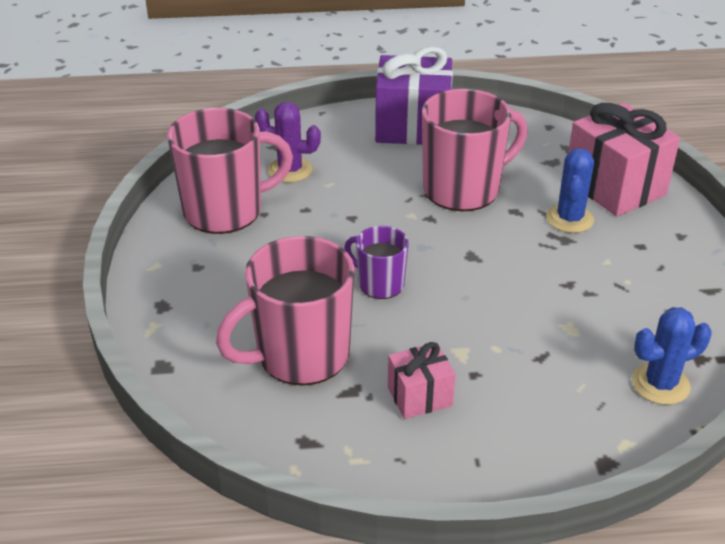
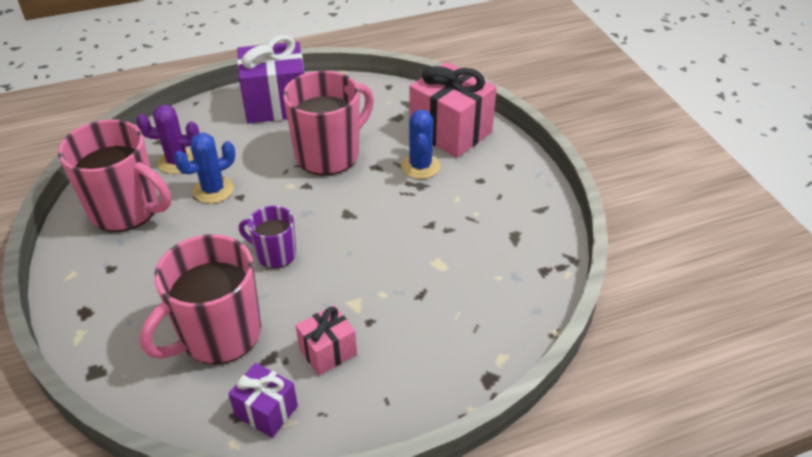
camera: 15 degrees left, 5 degrees up
(225, 210) = (126, 209): pink mug -> pink mug turned 60 degrees clockwise
(338, 443) = (266, 411): none -> purple gift
(660, 384) = (518, 299): blue cactus -> blue cactus (213, 190)

